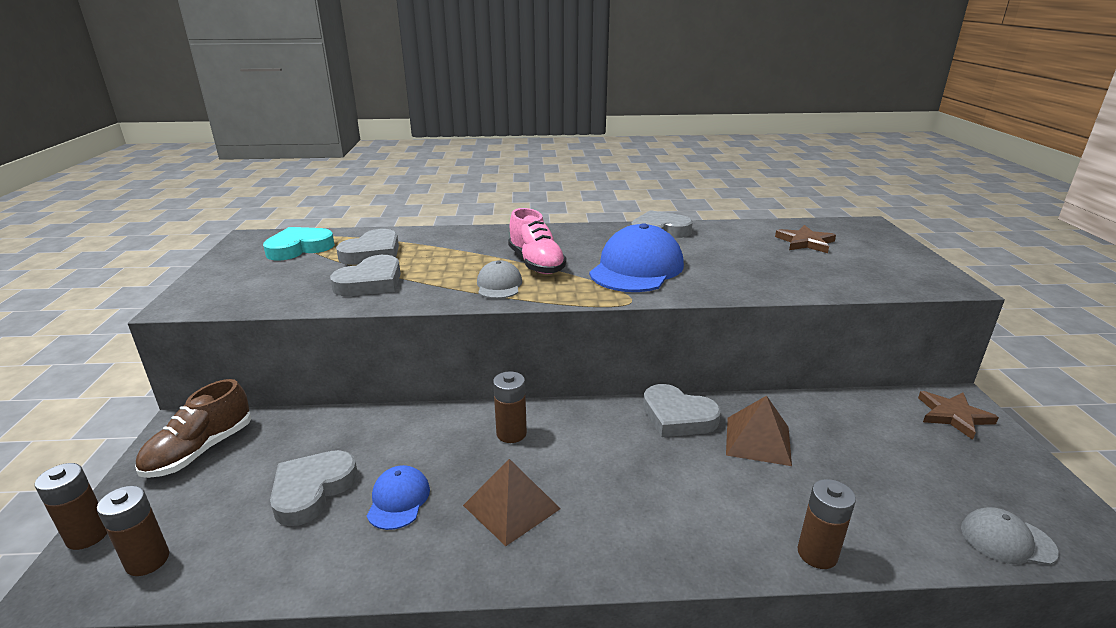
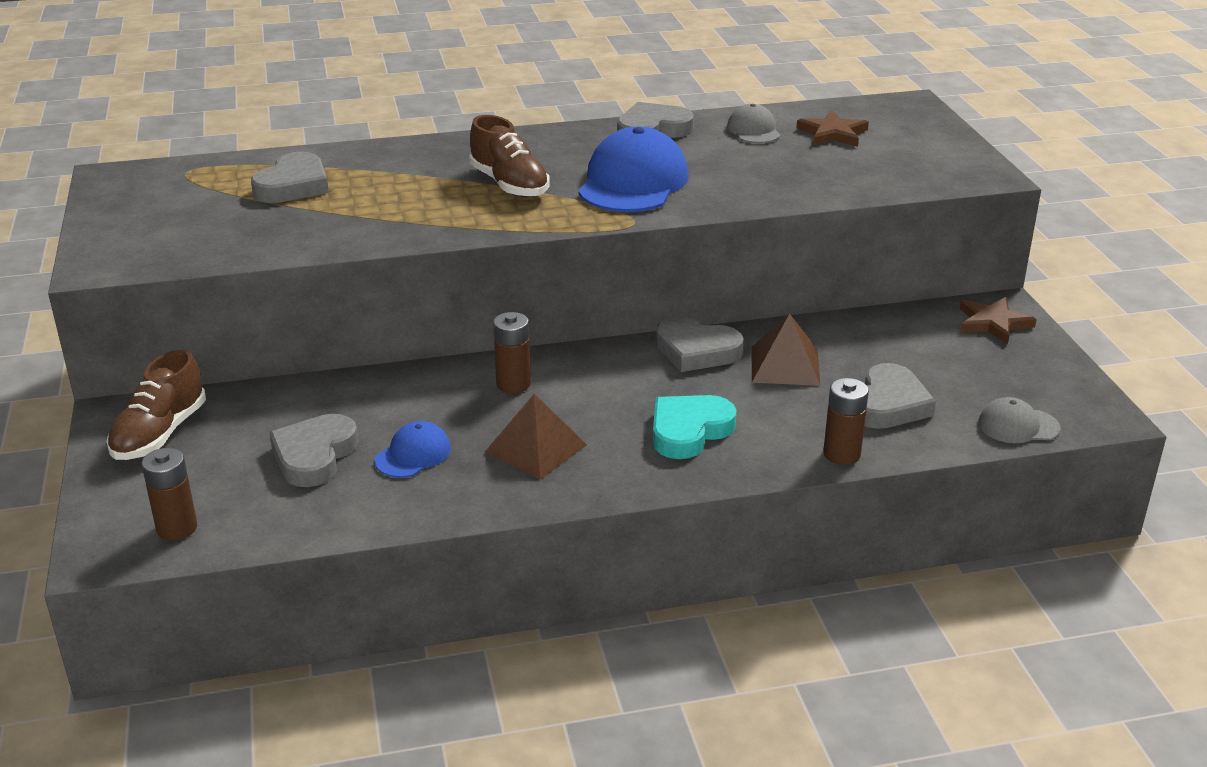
camera: 10 degrees left, 5 degrees up
(88, 535) = (94, 516): brown battery -> none
(299, 248) = (191, 185): turquoise heart -> turquoise heart (689, 431)
(370, 282) = (315, 223): grey heart -> grey heart (889, 404)
(398, 500) = (413, 454): blue cap -> blue cap turned 45 degrees clockwise
(499, 285) = (474, 215): grey cap -> grey cap (753, 130)
(536, 263) = (509, 185): pink shoe -> brown shoe

